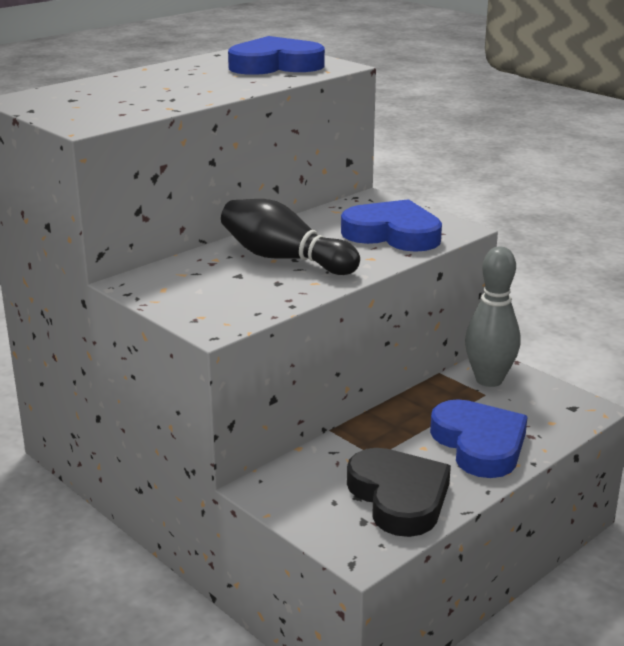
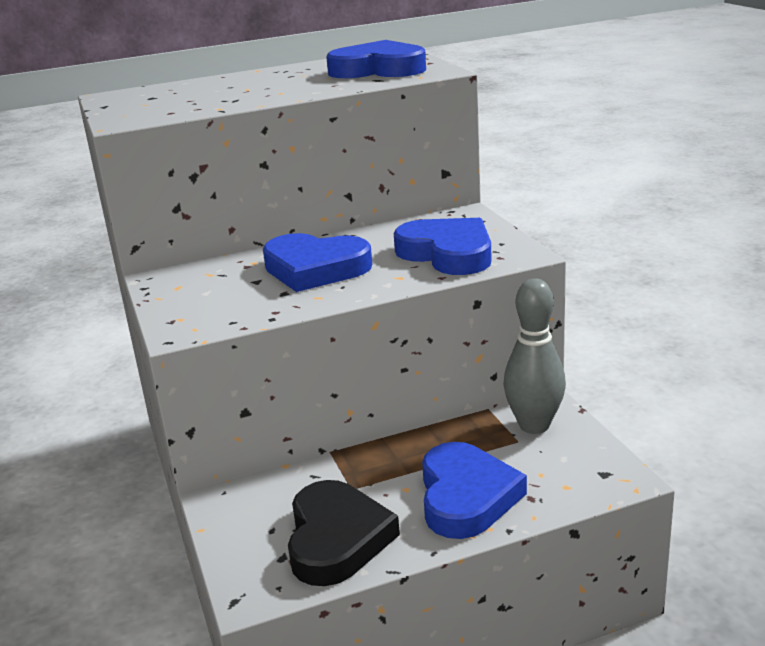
camera: 25 degrees right, 0 degrees up
(285, 259) = (315, 269): black bowling pin -> blue heart

